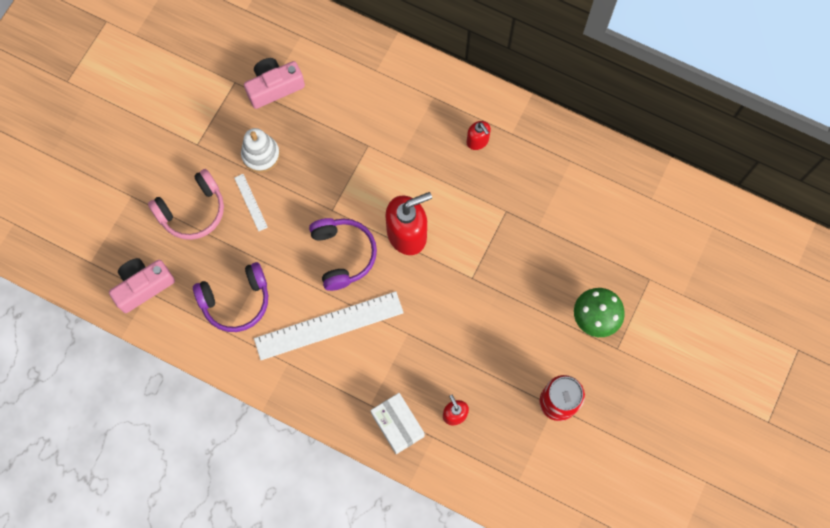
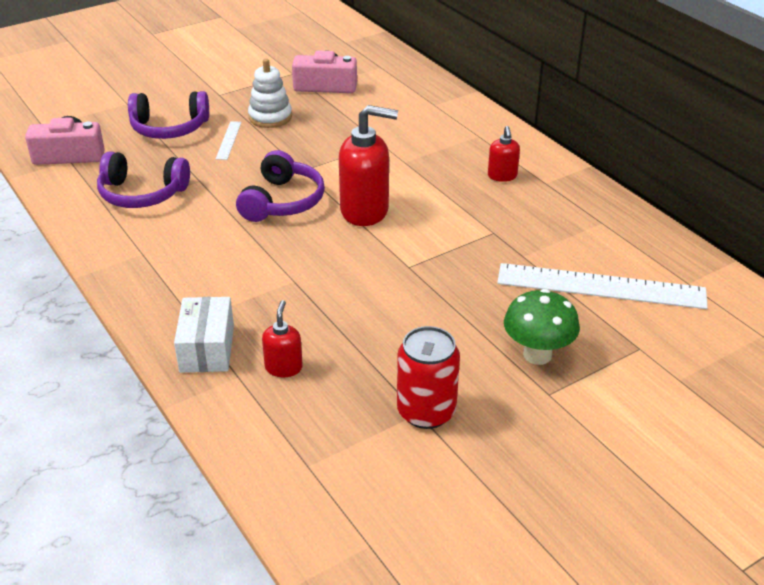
camera: 30 degrees right, 35 degrees down
(193, 211) = (169, 128): pink headphones -> purple headphones
(329, 325) = (214, 243): white ruler -> white ruler (601, 286)

